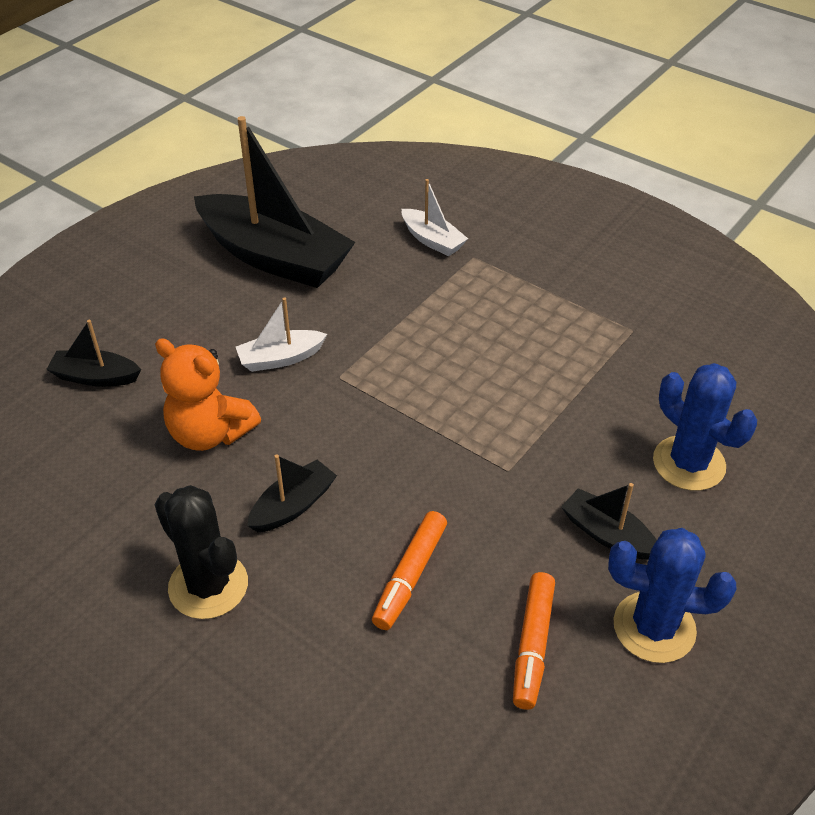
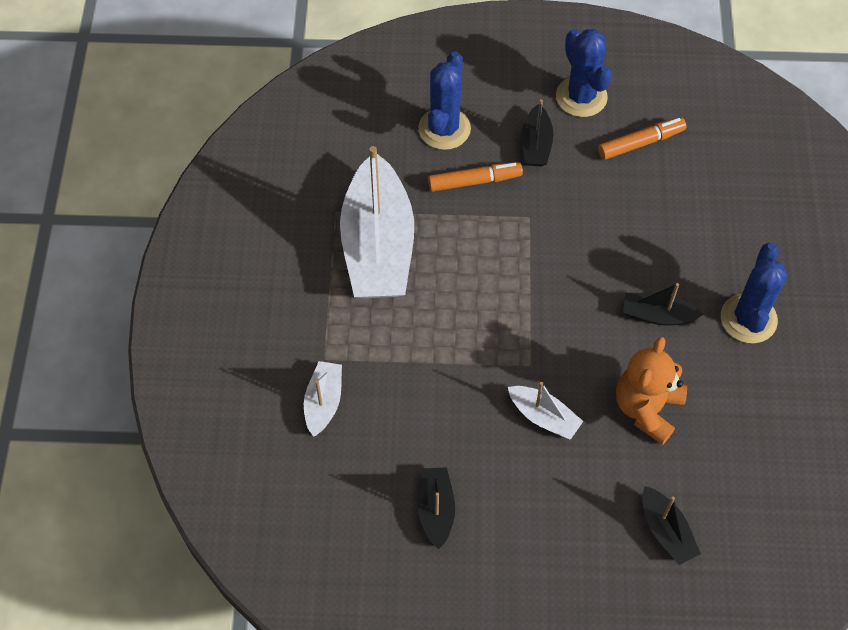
camera: 125 degrees left, 15 degrees up
(208, 585) = (748, 319): black cactus -> blue cactus
(210, 433) = (647, 408): orange teddy bear -> orange teddy bear turned 150 degrees counterclockwise
(274, 257) = (436, 510): black boat -> black boat, size x0.46
(410, 576) = (650, 222): orange marker -> orange marker (474, 181)
(567, 340) = (378, 246): none -> white boat

